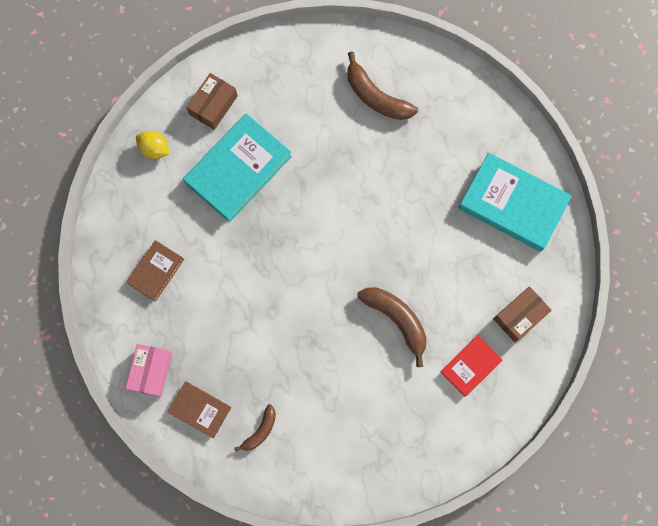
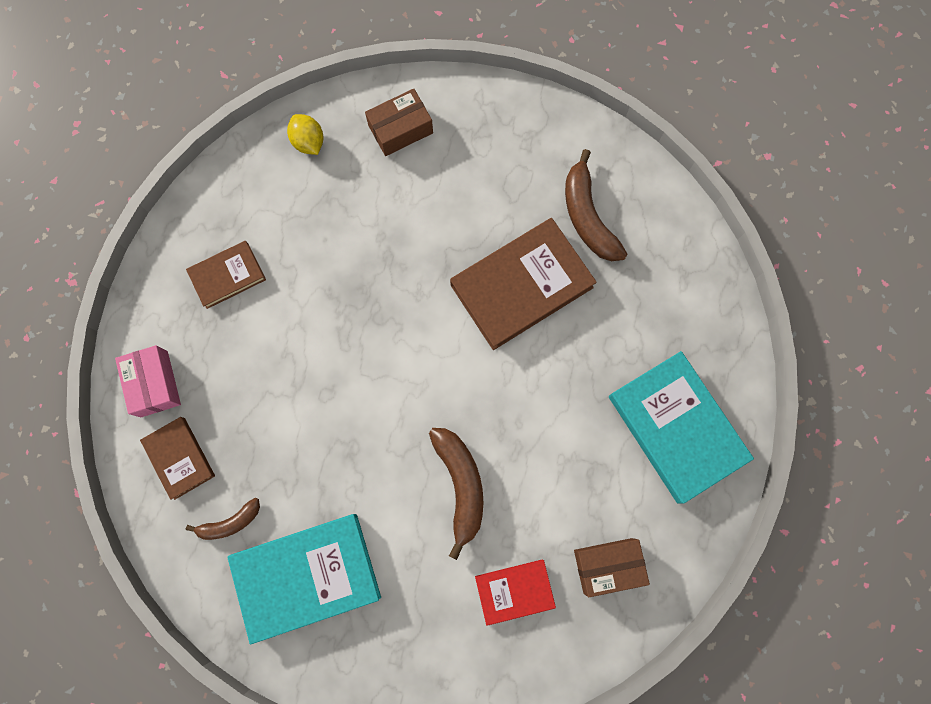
camera: 30 degrees right, 0 degrees up
(151, 371) = (154, 384): pink box -> pink box turned 60 degrees counterclockwise
(238, 169) = (385, 214): turquoise book -> turquoise book (307, 576)
(359, 167) = (521, 286): none -> brown book

